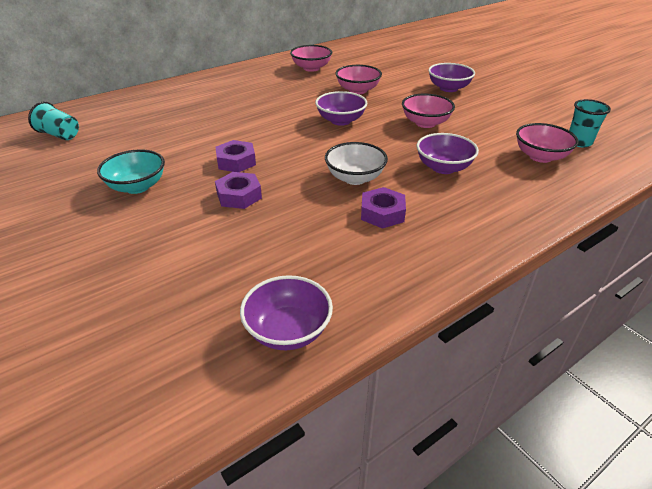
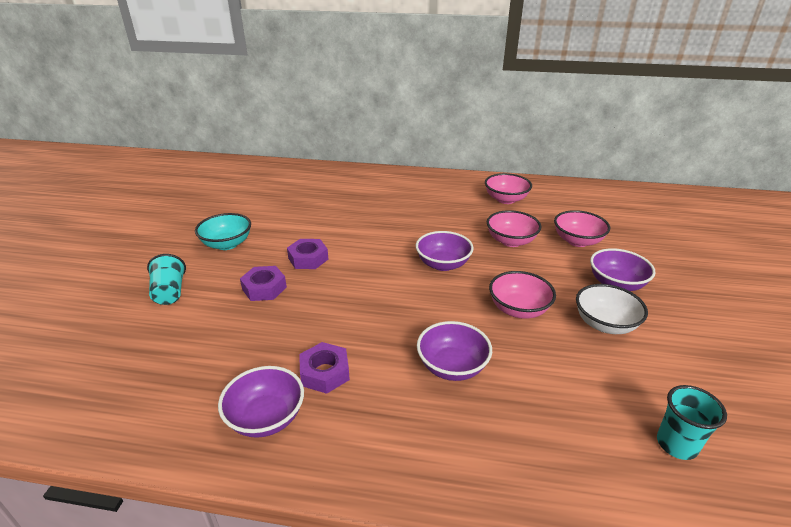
camera: 45 degrees right, 5 degrees down
(59, 135) = (252, 183): turquoise cup -> turquoise cup (170, 292)
(288, 331) = (118, 414): purple bowl -> purple bowl (266, 418)
(355, 178) = (361, 326): white bowl -> white bowl (605, 324)
(540, 156) = (584, 426): pink bowl -> pink bowl (577, 241)

